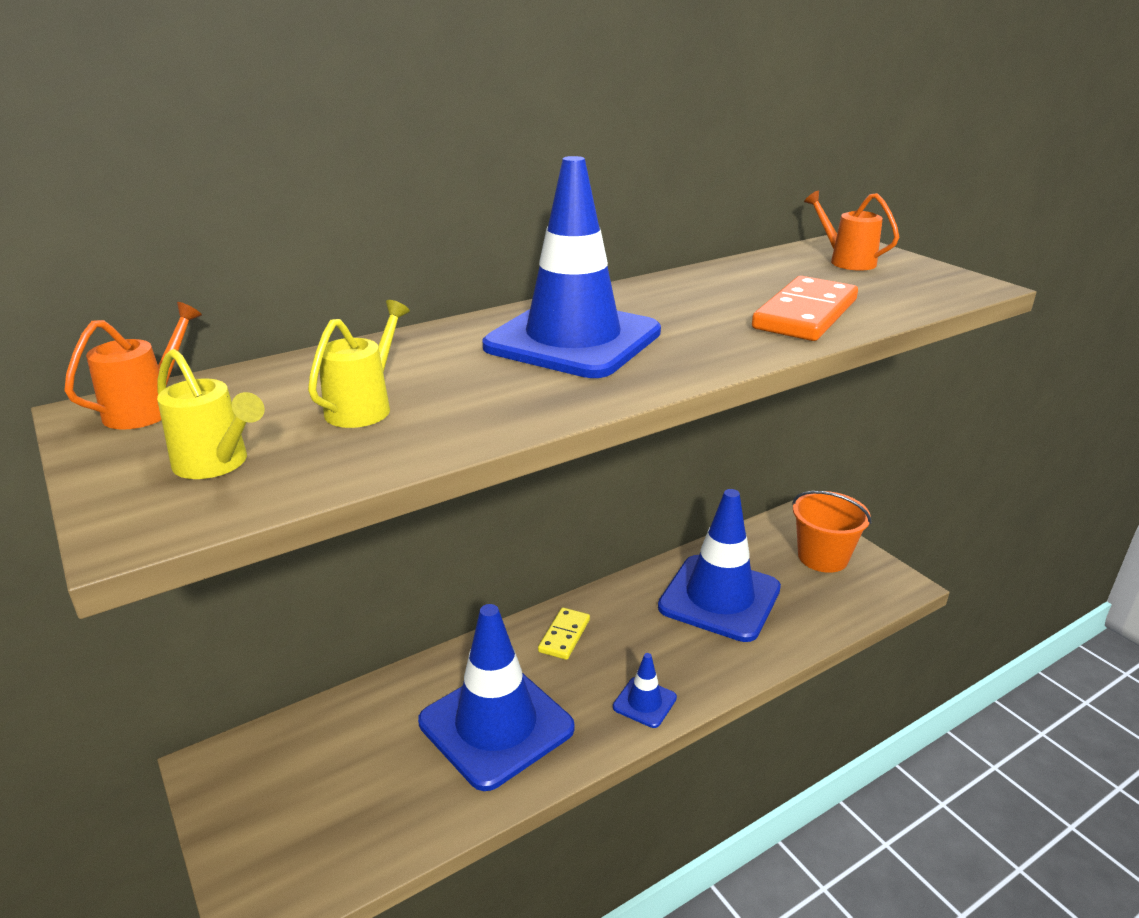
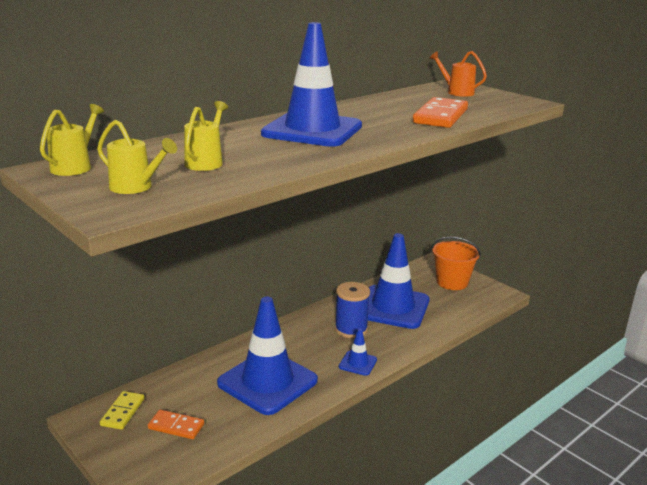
camera: 10 degrees left, 5 degrees down
(147, 408) = (75, 166): orange watering can -> yellow watering can
(338, 798) = (176, 426): none -> orange domino
(564, 636) = (299, 333): yellow domino -> yellow domino (123, 412)
(646, 635) = (351, 329): none -> blue spool

